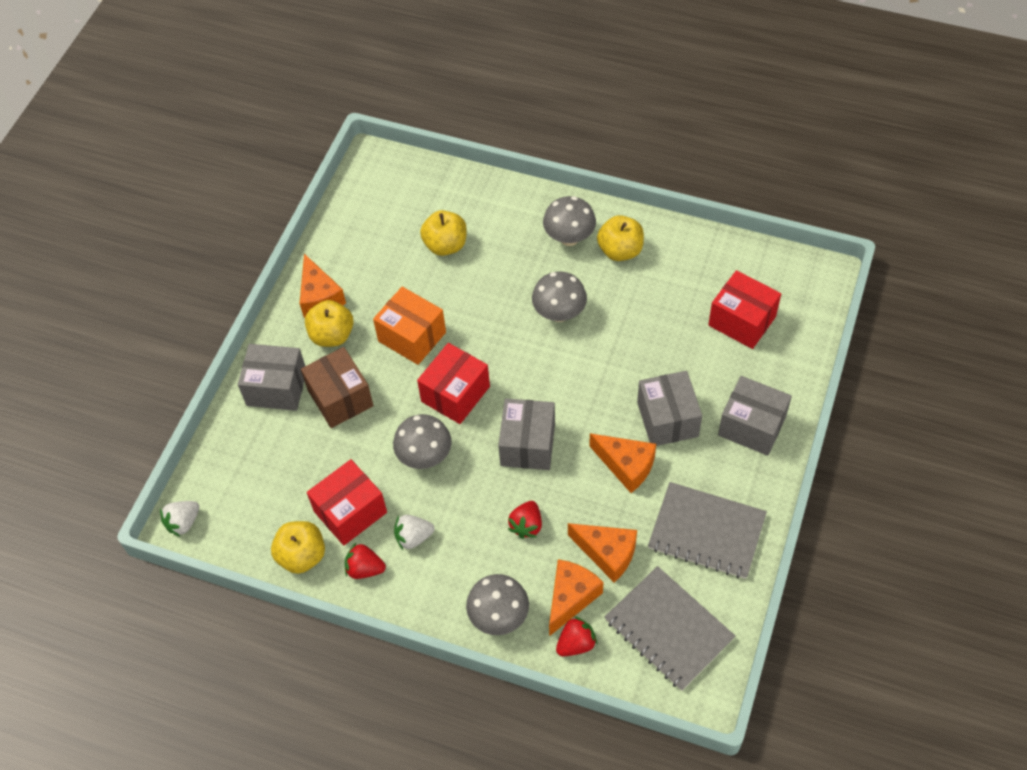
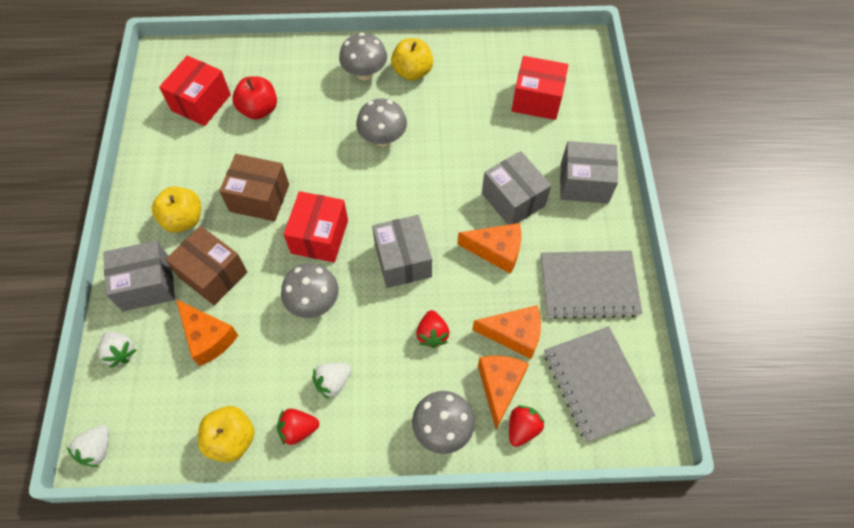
camera: 25 degrees left, 5 degrees up
(232, 443) = (120, 352): none -> white strawberry
(320, 297) = (159, 188): orange cheese -> orange cheese (208, 337)
(350, 512) = (263, 379): red box -> red box (201, 102)
(412, 337) = (259, 198): orange box -> brown box
(445, 245) = (259, 110): yellow apple -> red apple
(668, 629) = (596, 384): grey notebook -> grey notebook turned 45 degrees clockwise

